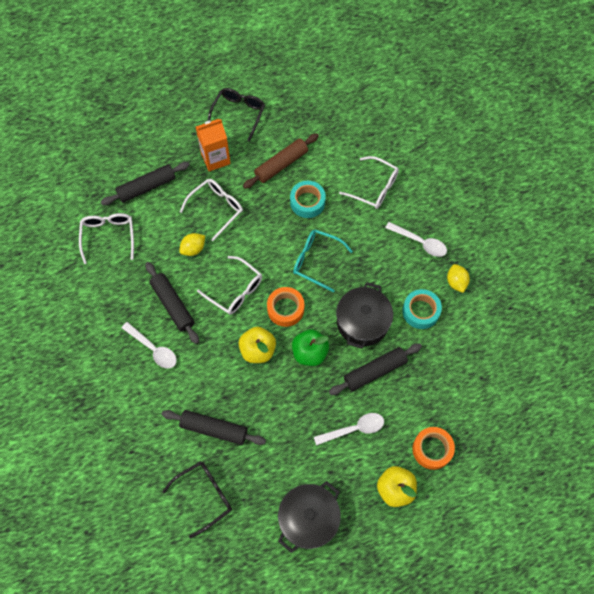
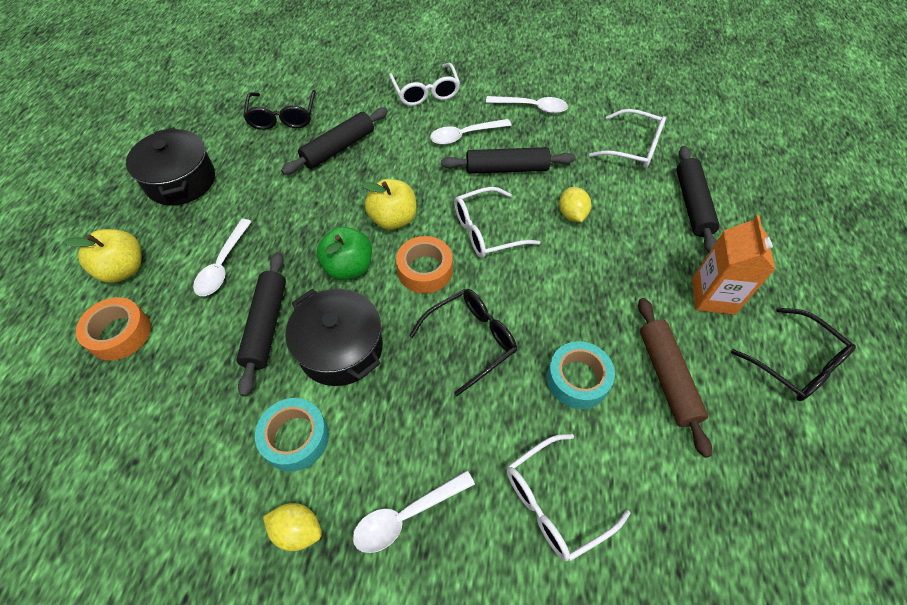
camera: 120 degrees right, 10 degrees down
(97, 318) = (532, 107): none -> white spoon
(216, 208) = (623, 262): white glasses -> white glasses (426, 92)
(316, 261) = (471, 340): turquoise glasses -> black glasses

